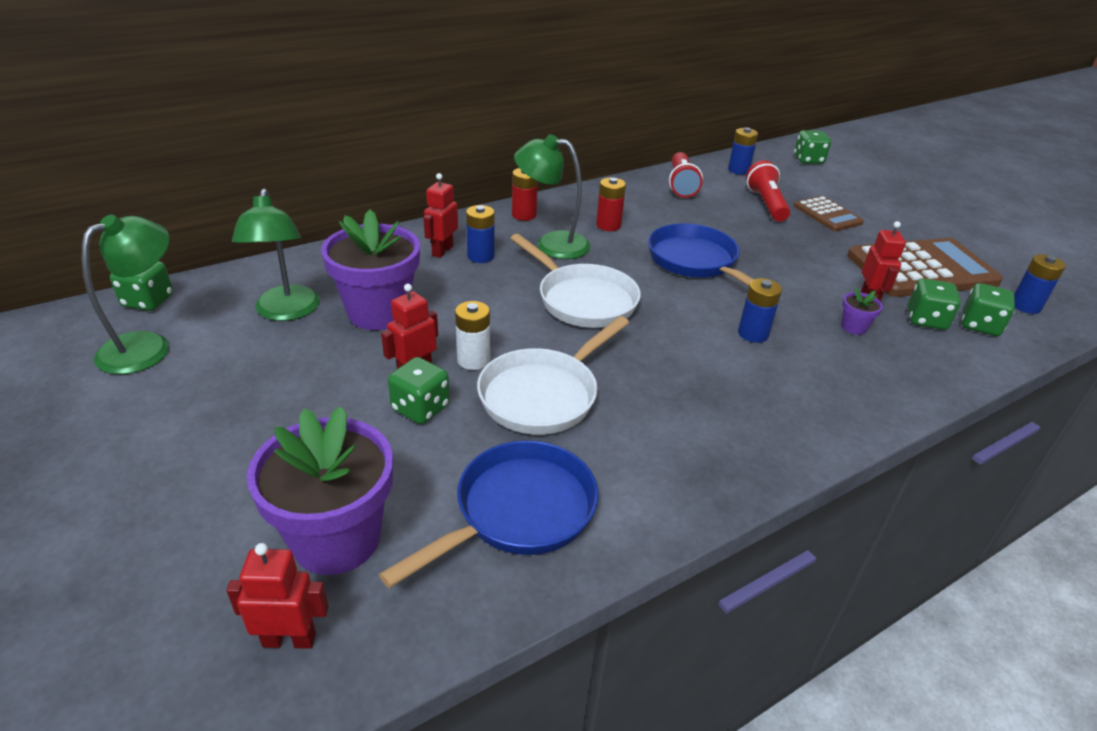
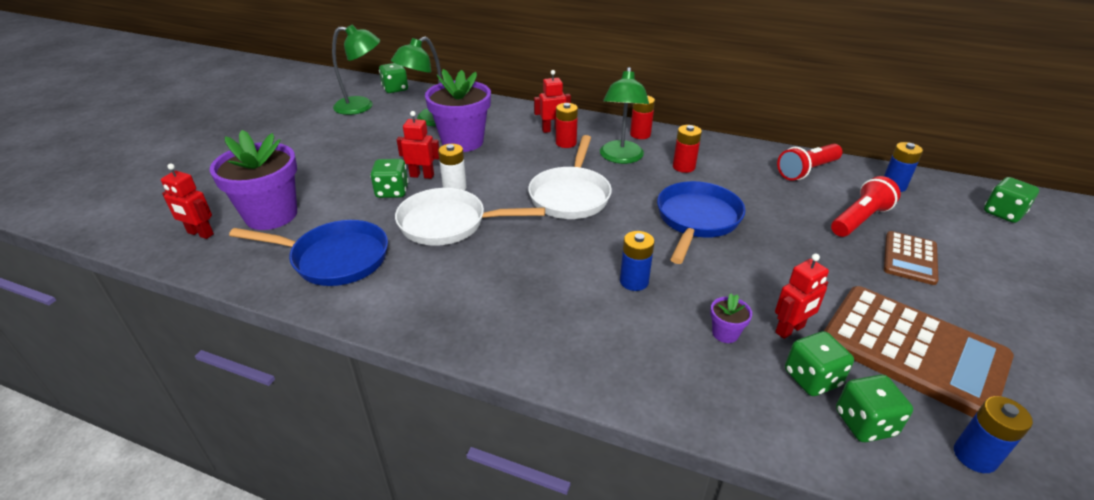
camera: 55 degrees right, 0 degrees up
(289, 639) = (200, 234): red robot -> red robot turned 150 degrees clockwise
(480, 256) = (566, 143): blue battery -> red battery
(551, 244) = (621, 158): green lamp -> green lamp turned 150 degrees counterclockwise

